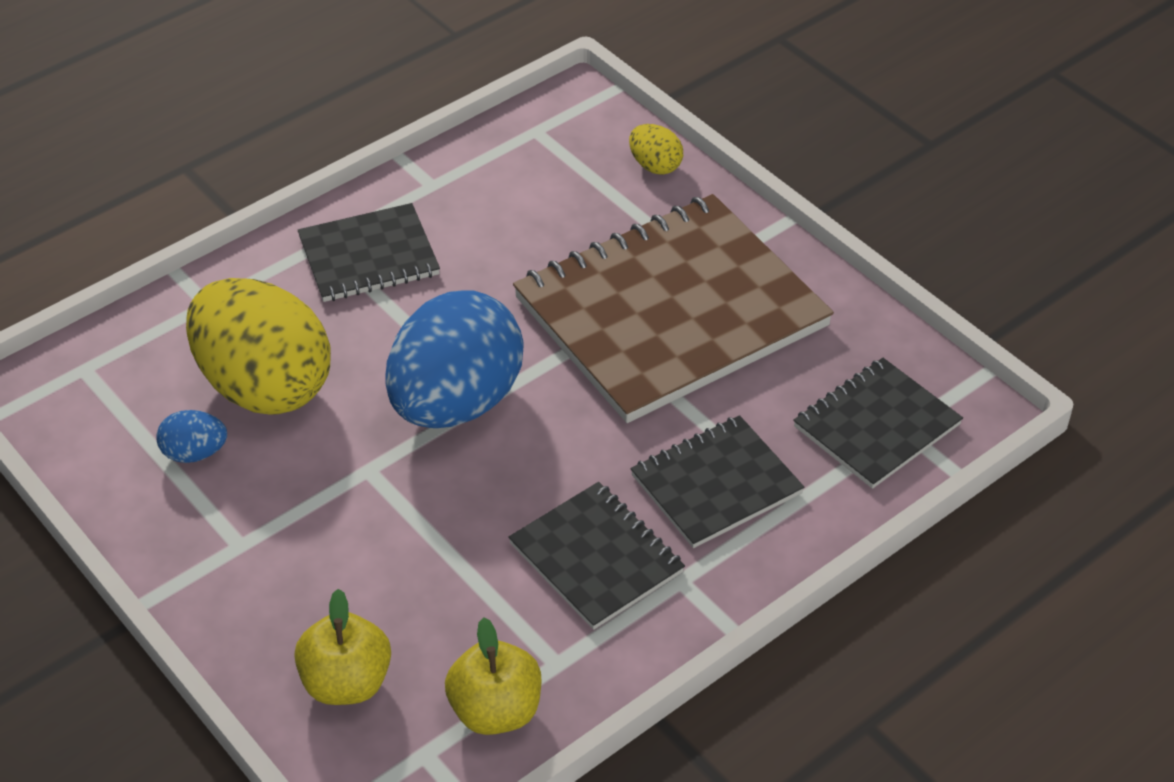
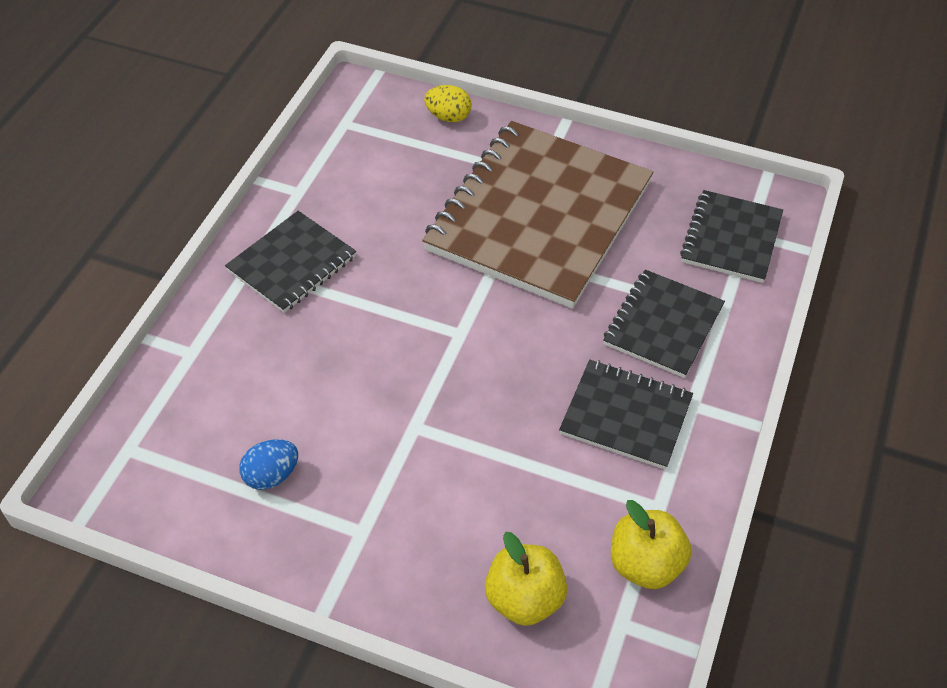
camera: 30 degrees left, 5 degrees up
(264, 386) = (287, 398): yellow egg -> none
(456, 403) = (441, 346): blue egg -> none

